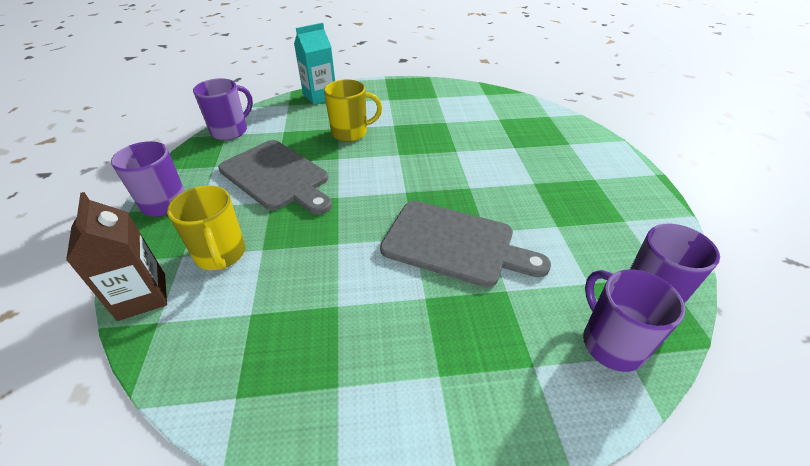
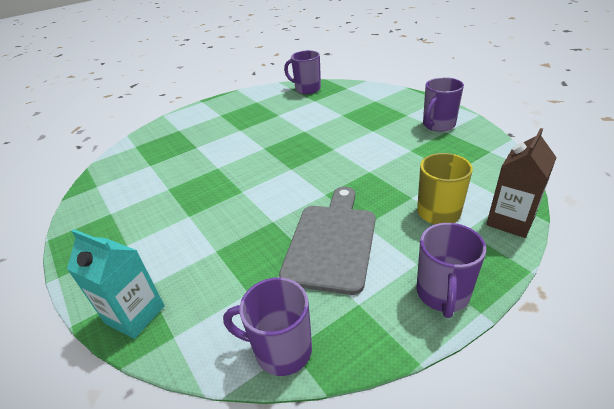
camera: 115 degrees left, 5 degrees down
(350, 133) = (221, 236): yellow mug -> none
(454, 244) = (325, 135): grey cutting board -> none
(611, 343) = (344, 91): purple mug -> purple mug (438, 125)

